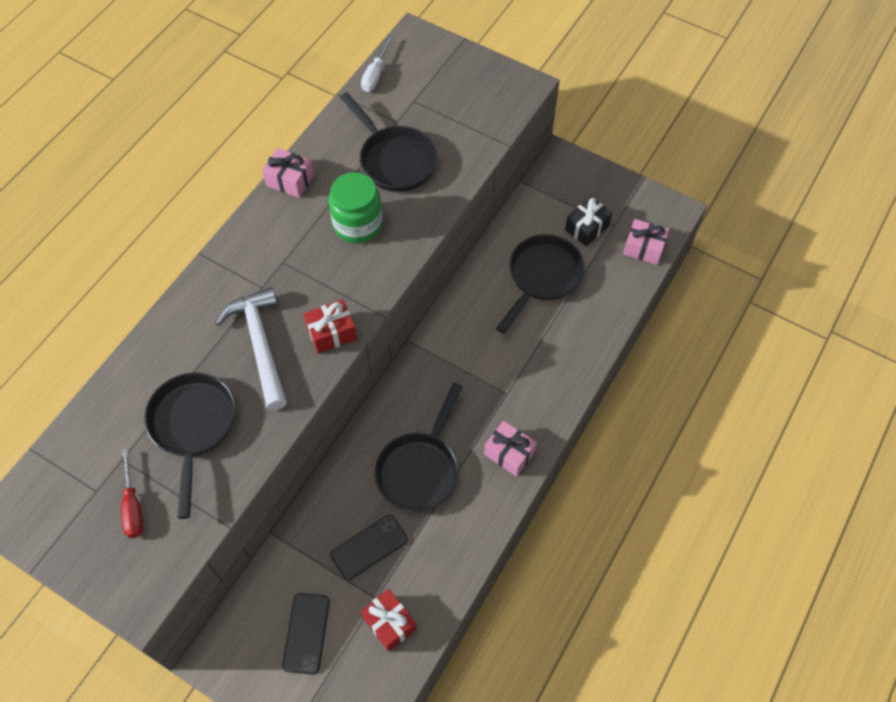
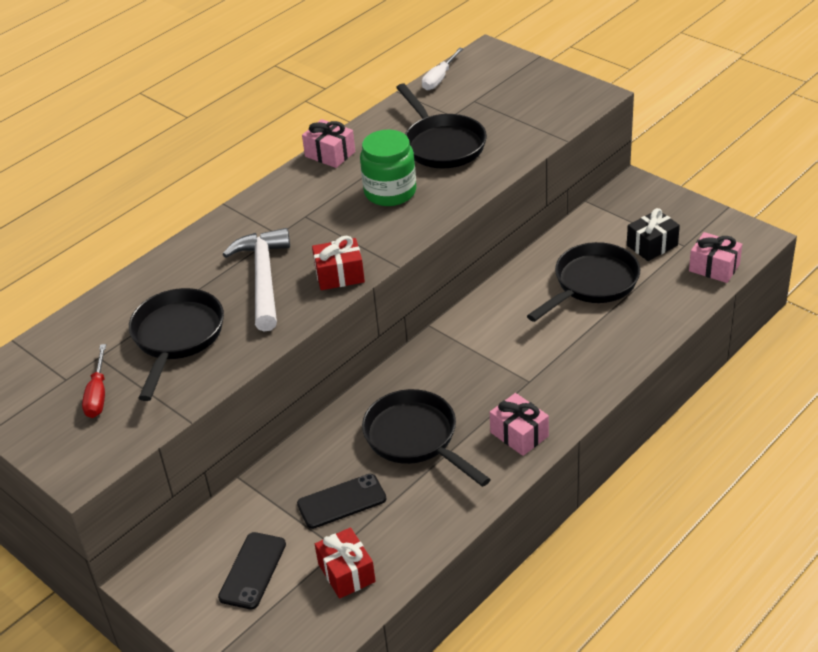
camera: 15 degrees right, 20 degrees down
(420, 469) = (415, 438): black pan -> black pan turned 105 degrees clockwise

